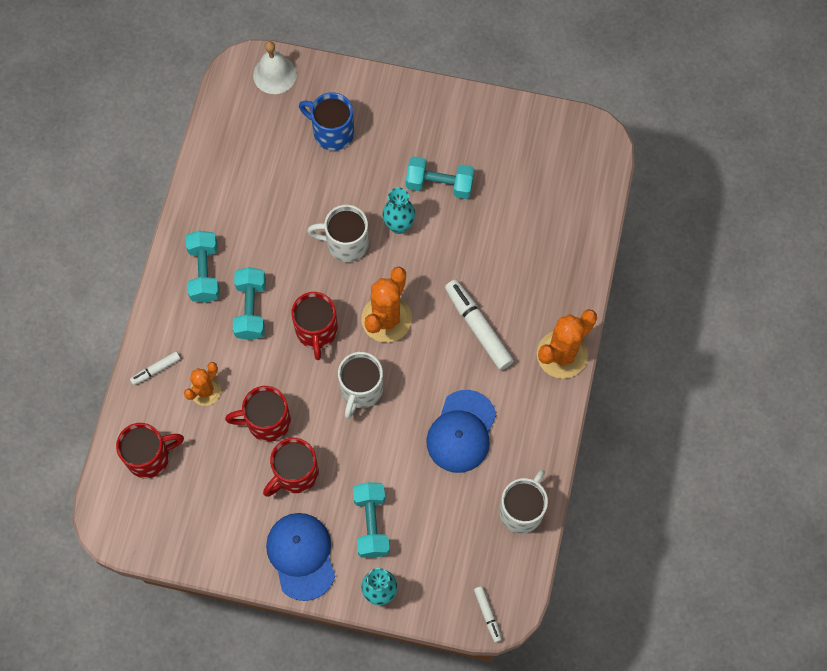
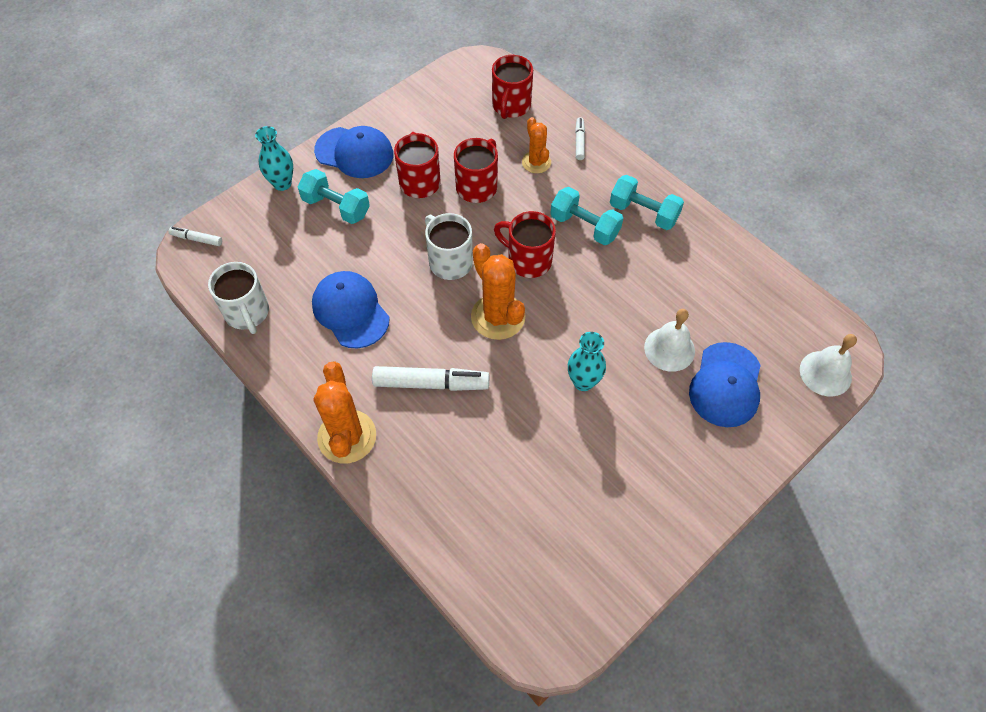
camera: 125 degrees right, 10 degrees down
(327, 184) = (669, 349): none -> white bell
(332, 132) = (725, 385): blue mug -> blue cap
(346, 243) = (596, 328): white mug -> none
(439, 184) = (602, 444): turquoise dumbbell -> none

